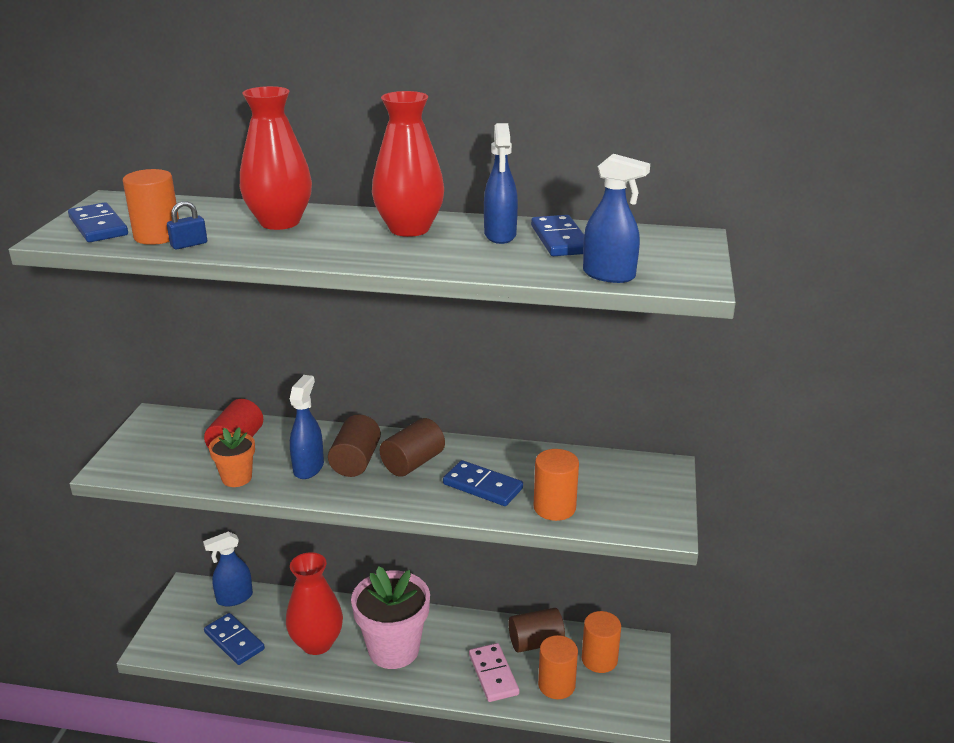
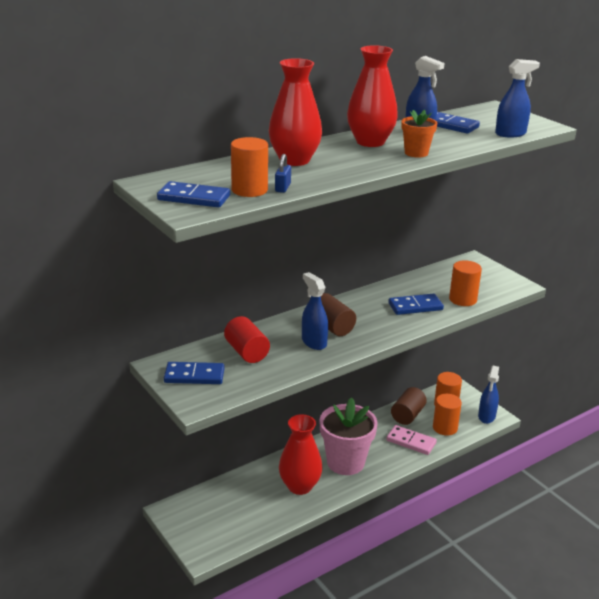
camera: 45 degrees left, 0 degrees up
(234, 598) = (210, 496): blue spray bottle -> blue spray bottle (486, 416)
(234, 641) = (250, 516): blue domino -> blue domino (194, 376)
(237, 478) = (285, 367): orange flower pot -> orange flower pot (416, 153)
(413, 463) = (362, 313): brown cylinder -> none

